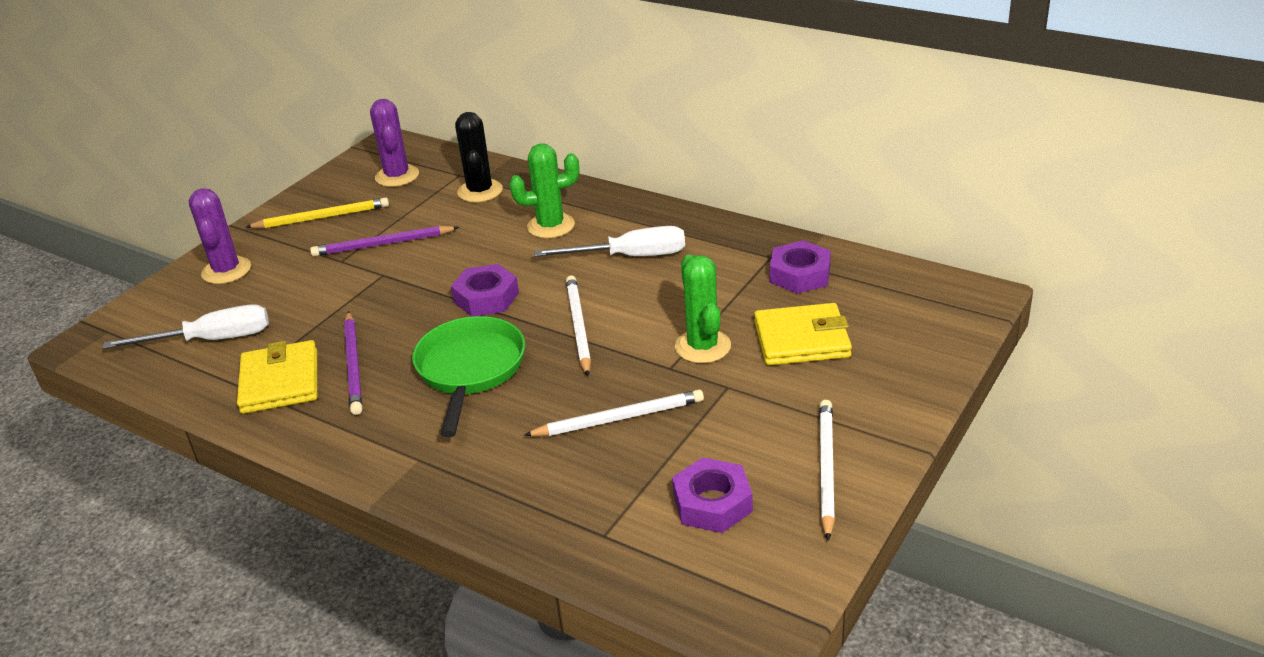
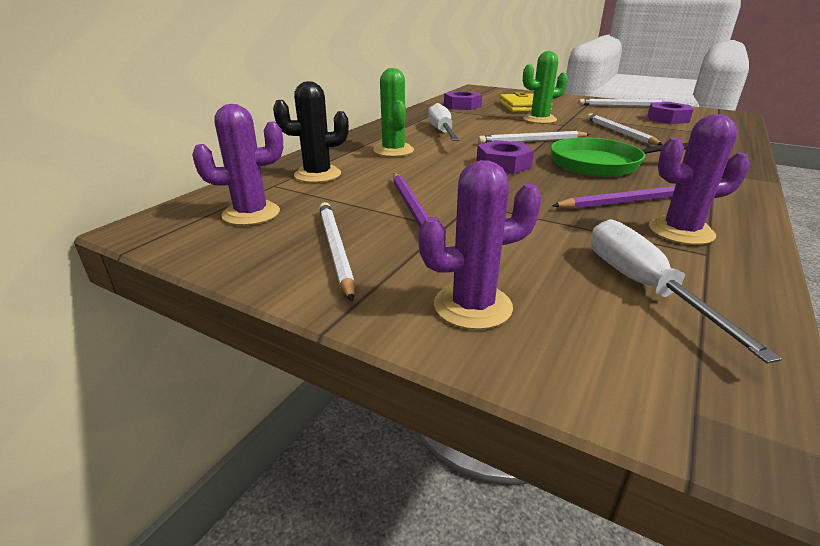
camera: 95 degrees left, 5 degrees down
(280, 382) = (681, 231): yellow wallet -> purple cactus
(322, 217) = (335, 249): yellow pencil -> white pencil

